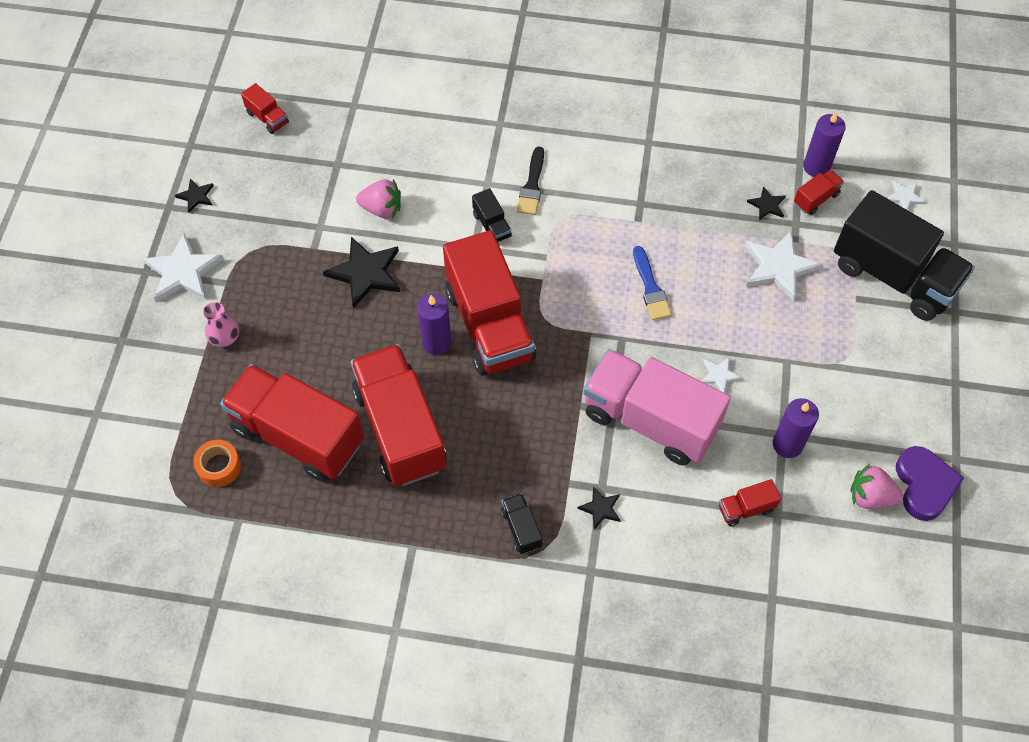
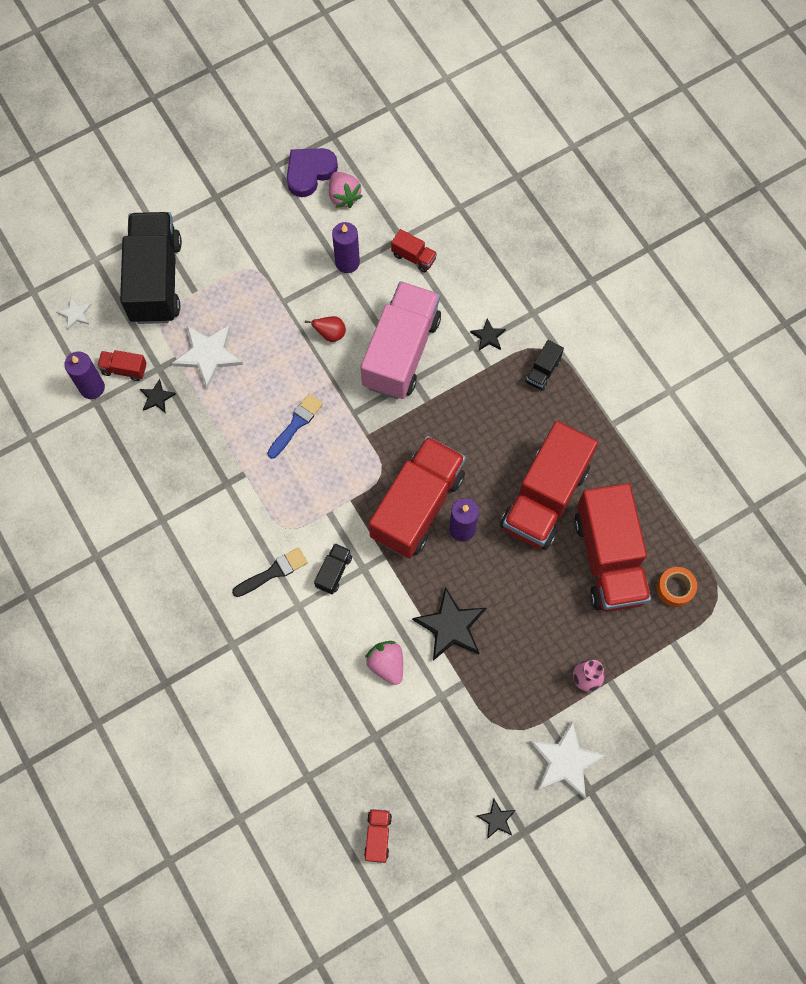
camera: 130 degrees left, 10 degrees up
(650, 420) = (401, 352): pink truck -> pink truck turned 150 degrees counterclockwise
(719, 375) = (330, 334): white star -> red pear

